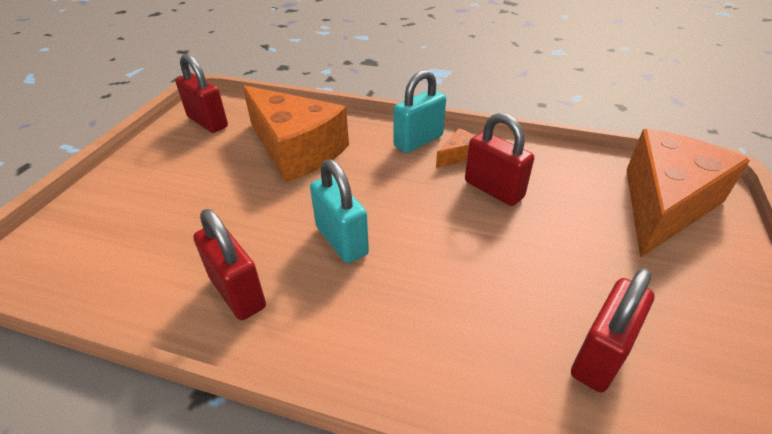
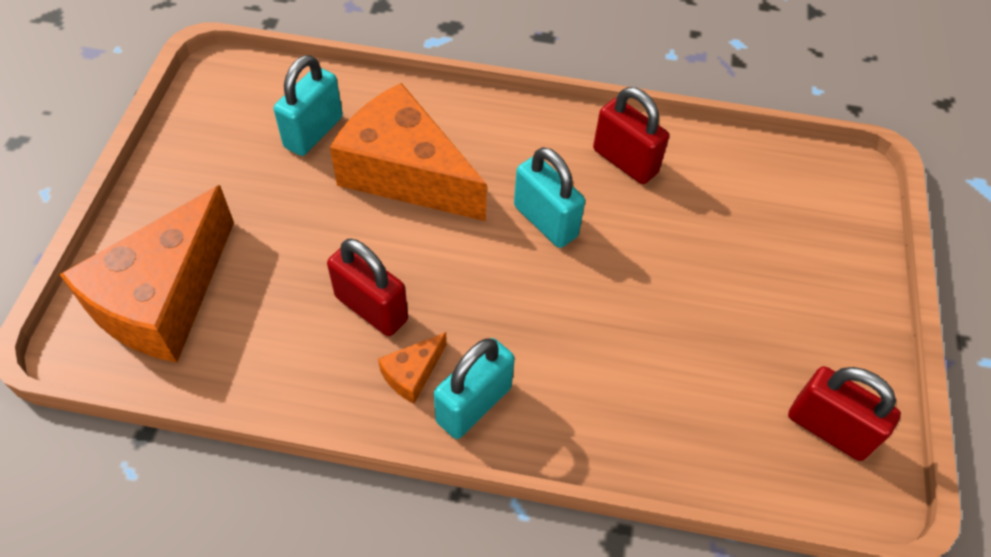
camera: 170 degrees right, 15 degrees up
(296, 149) = (654, 369): orange cheese -> orange cheese (405, 173)
(600, 355) = (313, 132): red padlock -> turquoise padlock

